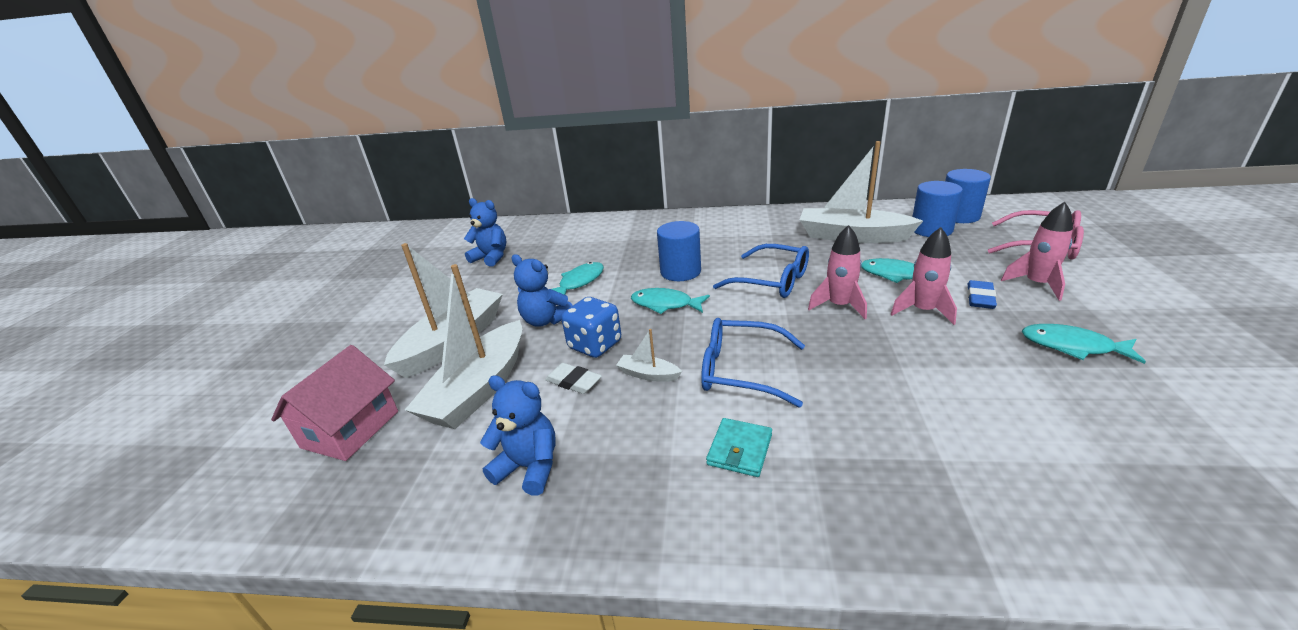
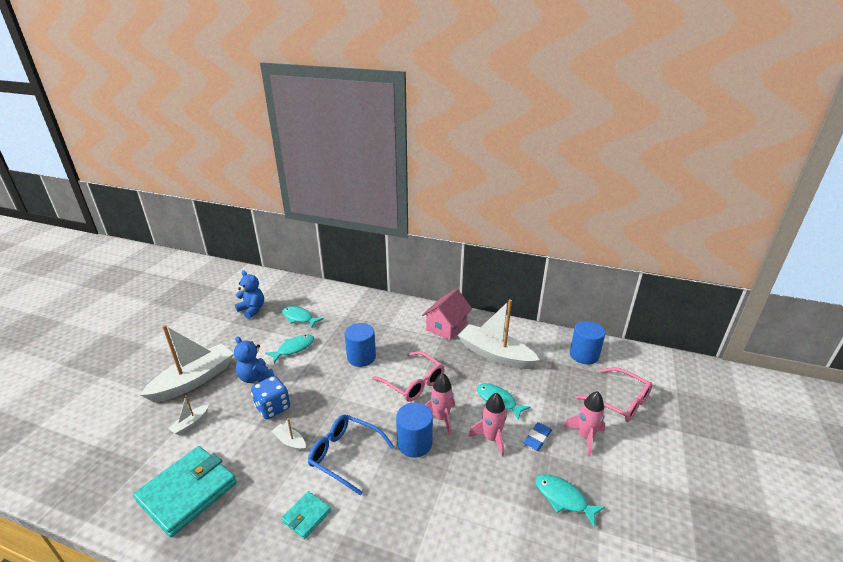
camera: 10 degrees right, 0 degrees up
(350, 429) = (109, 433): pink house -> pink house (446, 326)
(479, 388) = (190, 423): white boat -> white boat, size x0.43
(529, 467) = (188, 492): blue teddy bear -> turquoise wallet
(573, 381) = (245, 434): white eraser -> none
(665, 304) = (334, 384): turquoise fish -> turquoise fish (299, 318)
(771, 281) = (413, 382): blue glasses -> pink glasses
(931, 229) = (554, 363): blue cylinder -> blue cylinder (414, 443)

